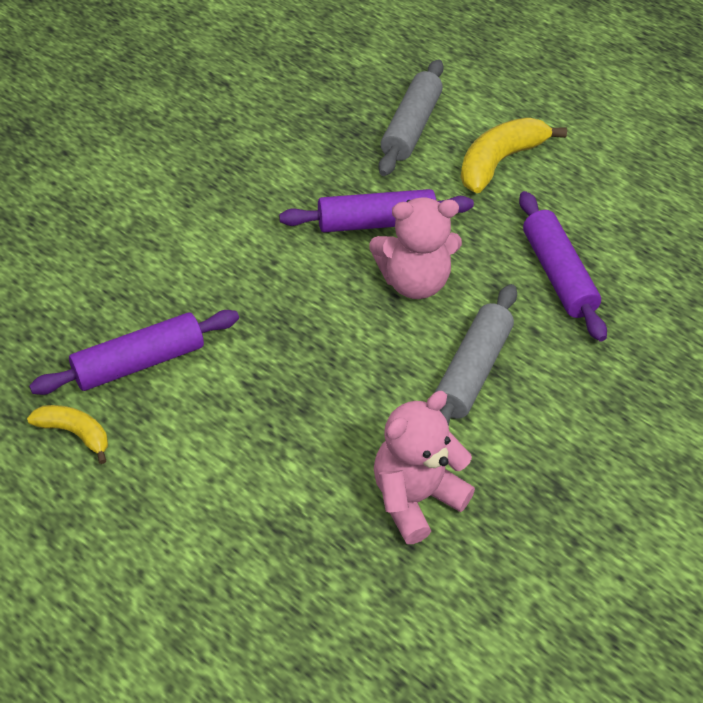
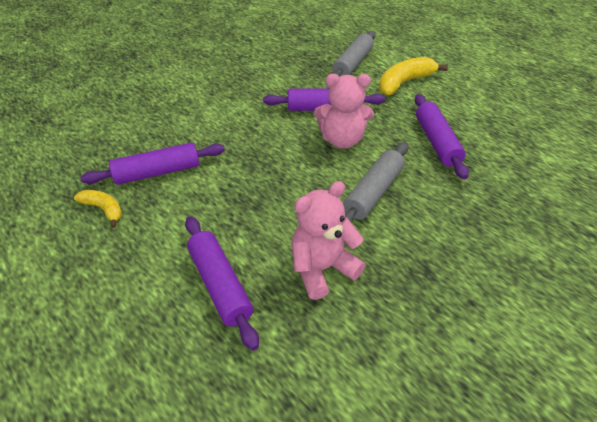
camera: 10 degrees right, 5 degrees down
(278, 535) = (220, 285): none -> purple rolling pin

